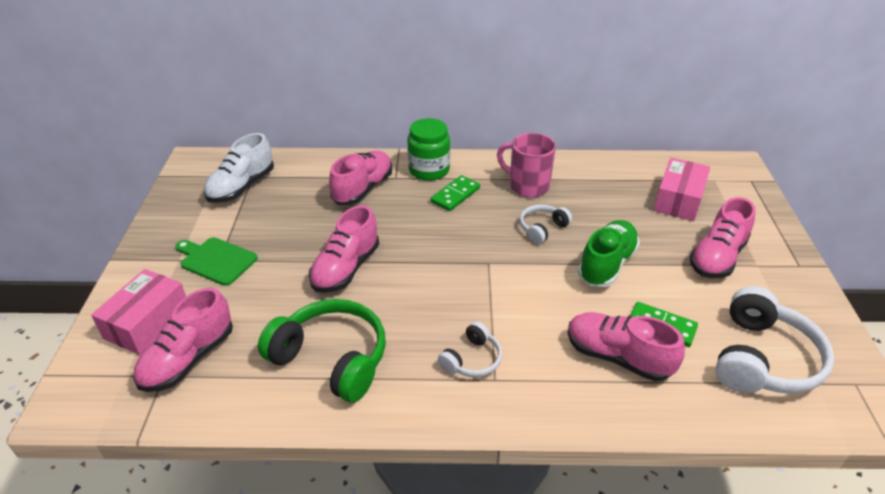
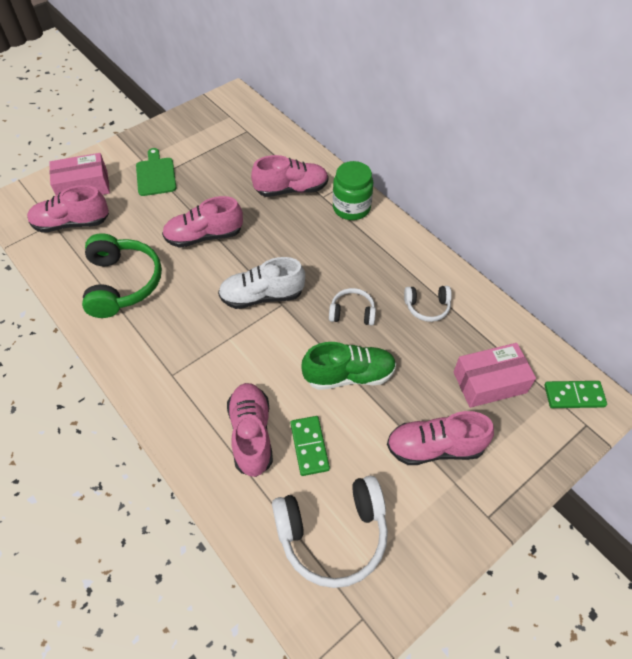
camera: 50 degrees right, 15 degrees up
(241, 187) = (231, 134): white shoe -> white shoe (262, 296)
(455, 195) = (338, 240): green domino -> green domino (574, 395)
(472, 359) = (179, 352): white headphones -> white headphones (427, 307)
(527, 186) = (395, 274): pink mug -> none

